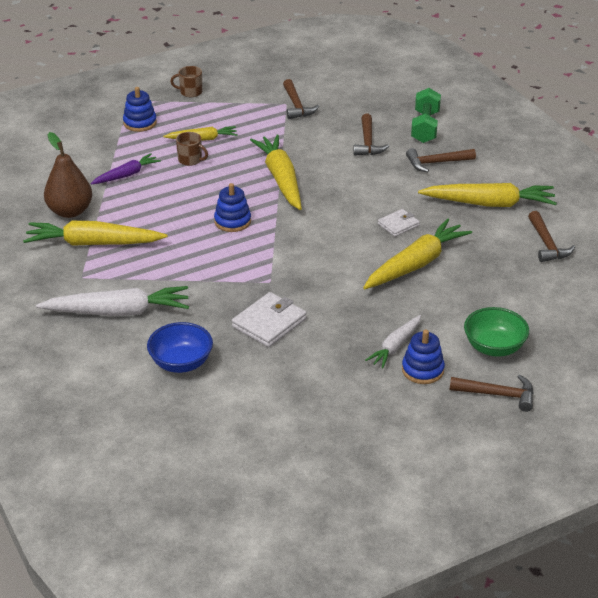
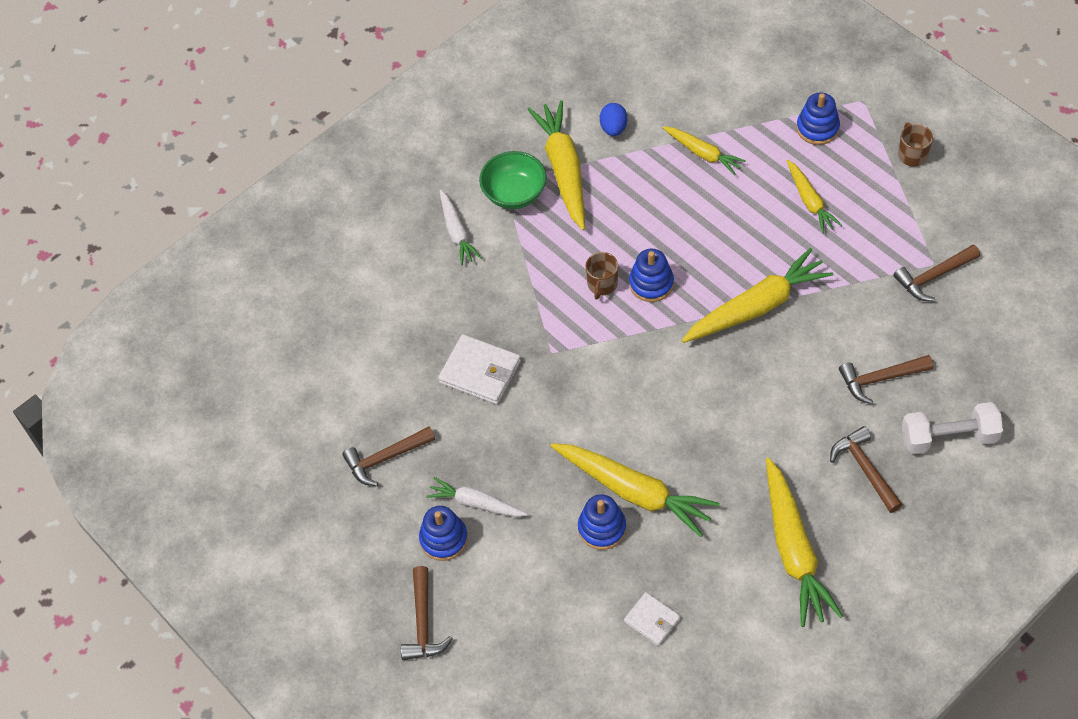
camera: 80 degrees right, 20 degrees up
(70, 211) = (613, 128): brown pear -> blue egg
(118, 312) = (457, 232): white carrot -> white carrot, size x0.58
(126, 175) = (703, 154): purple carrot -> yellow carrot
(181, 363) = (393, 313): blue bowl -> none
(190, 160) = (759, 204): brown mug -> brown mug (602, 284)
(398, 225) = (708, 455): white wallet -> white wallet (652, 620)
(425, 127) = (948, 437): green dumbbell -> white dumbbell
(442, 285) = (602, 528): none -> blue stacking toy
(494, 347) = (503, 605): green bowl -> green bowl (514, 193)
(547, 244) = (727, 633): brown hammer -> brown hammer (385, 458)

